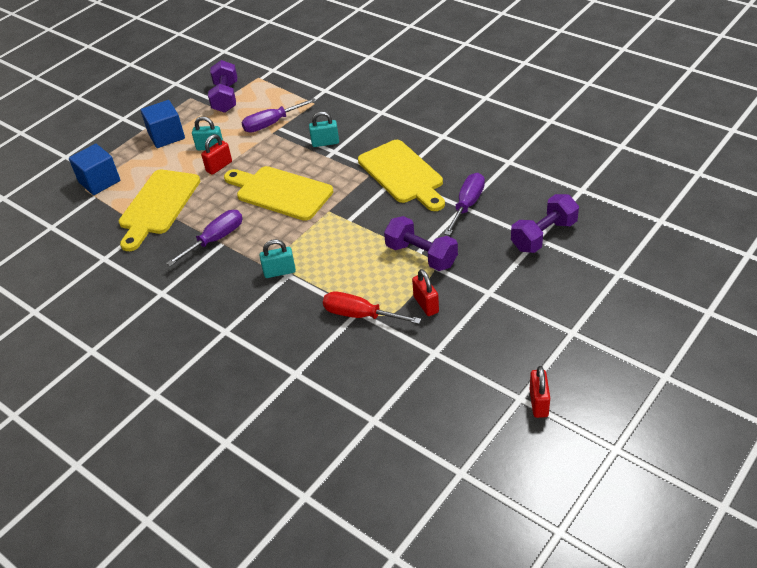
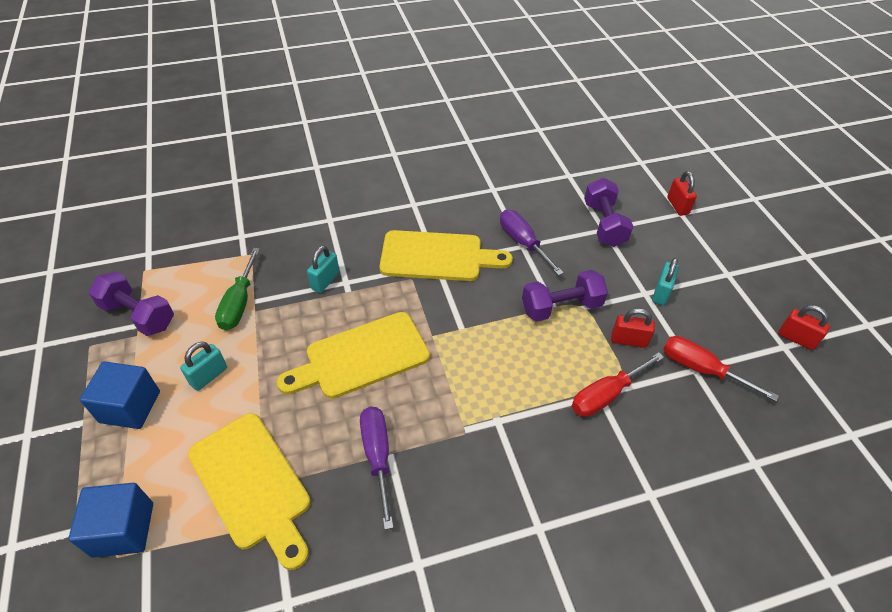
camera: 60 degrees left, 5 degrees up
(219, 166) = (254, 386): red padlock -> red padlock (677, 206)
(271, 124) = (239, 303): purple screwdriver -> green screwdriver
(279, 272) = (487, 425): turquoise padlock -> turquoise padlock (661, 293)
(439, 356) = (701, 369): none -> red screwdriver

